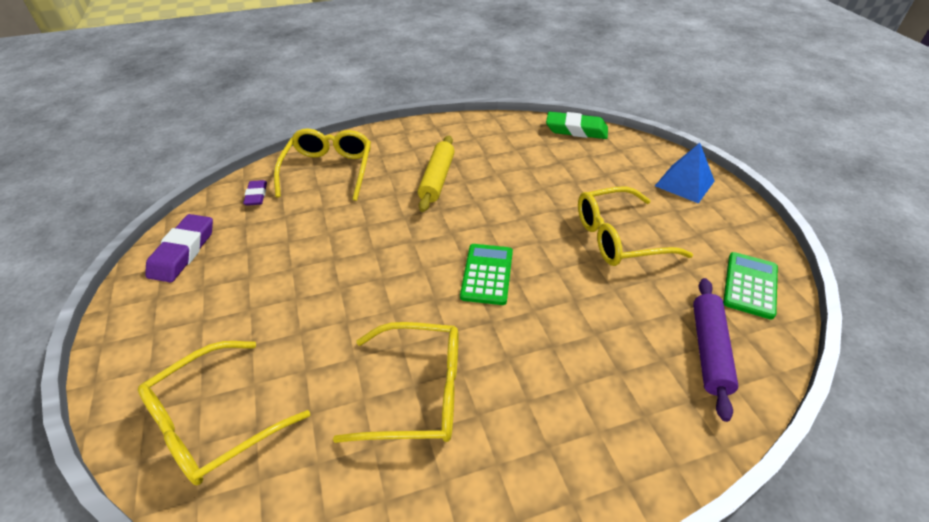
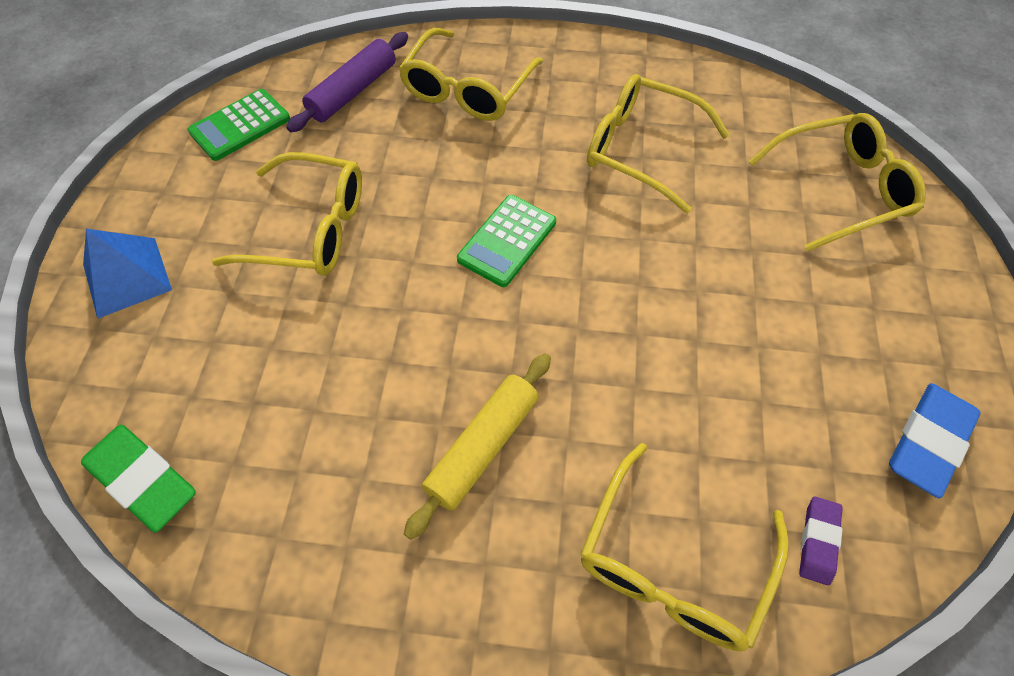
camera: 155 degrees left, 15 degrees up
(183, 252) = (928, 442): purple eraser -> blue eraser
(617, 396) = (467, 89): none -> yellow glasses

